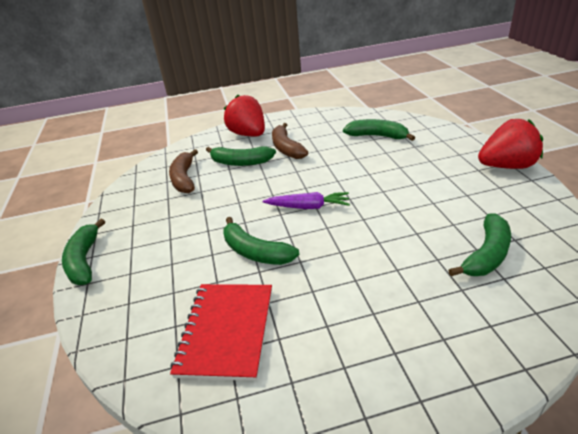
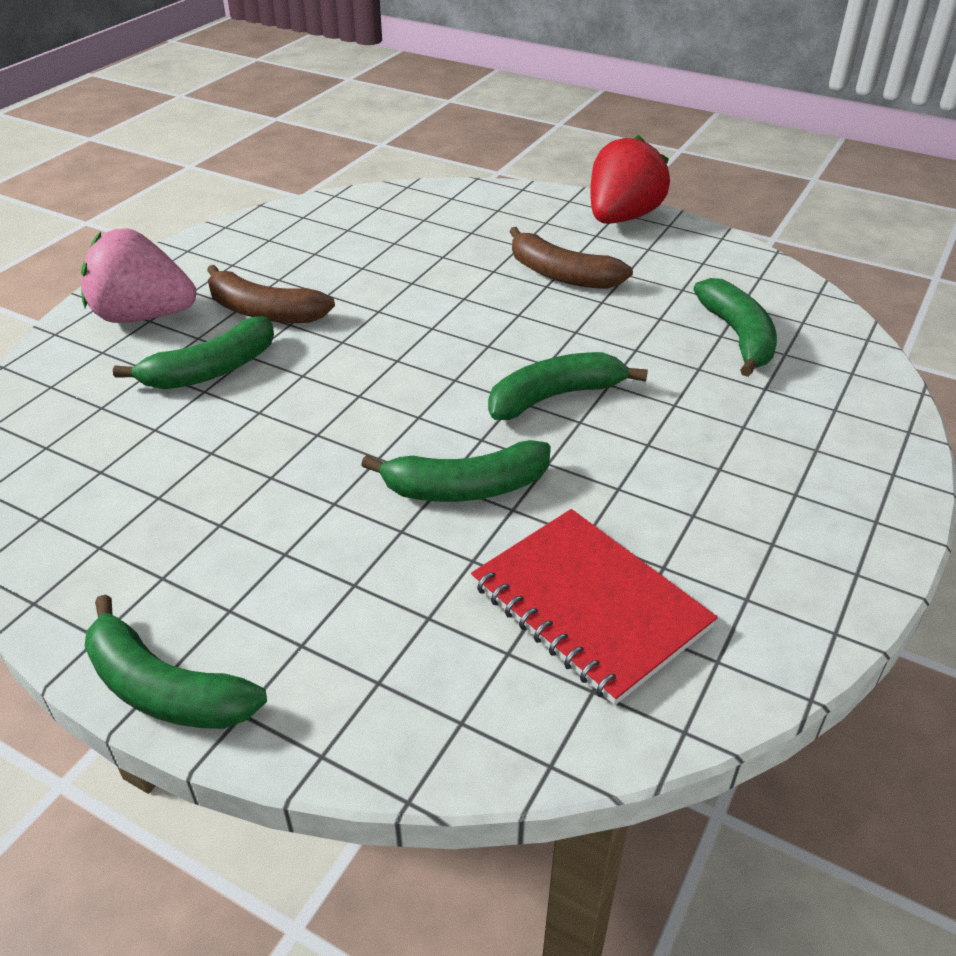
camera: 50 degrees left, 5 degrees up
(184, 179) = (135, 448): brown banana -> brown banana (561, 275)
(248, 134) = (143, 316): red strawberry -> pink strawberry
(308, 207) = (446, 385): purple carrot -> none
(377, 136) = (394, 236): green banana -> green banana (555, 397)

